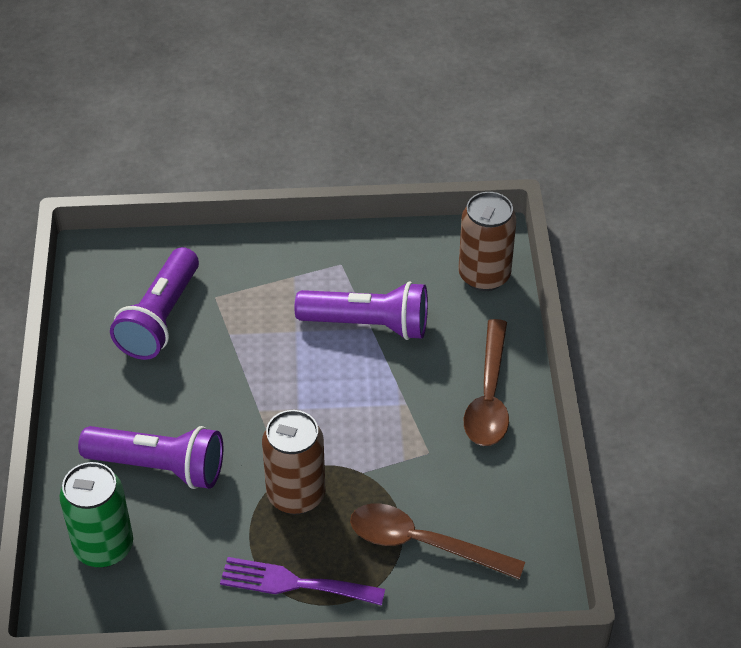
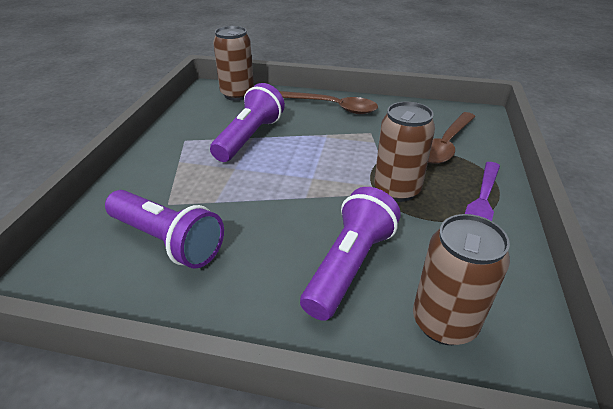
camera: 75 degrees left, 10 degrees down
(104, 547) = (444, 322): green can -> brown can

